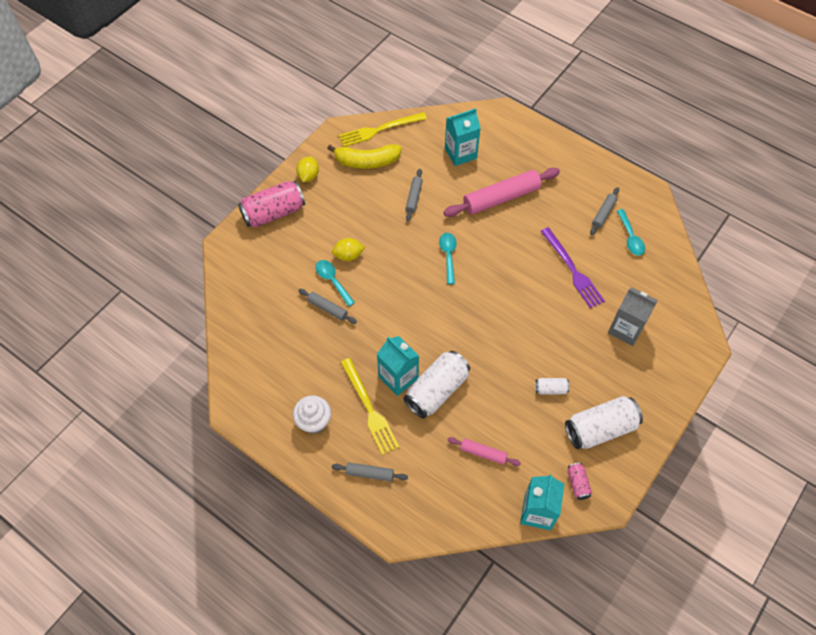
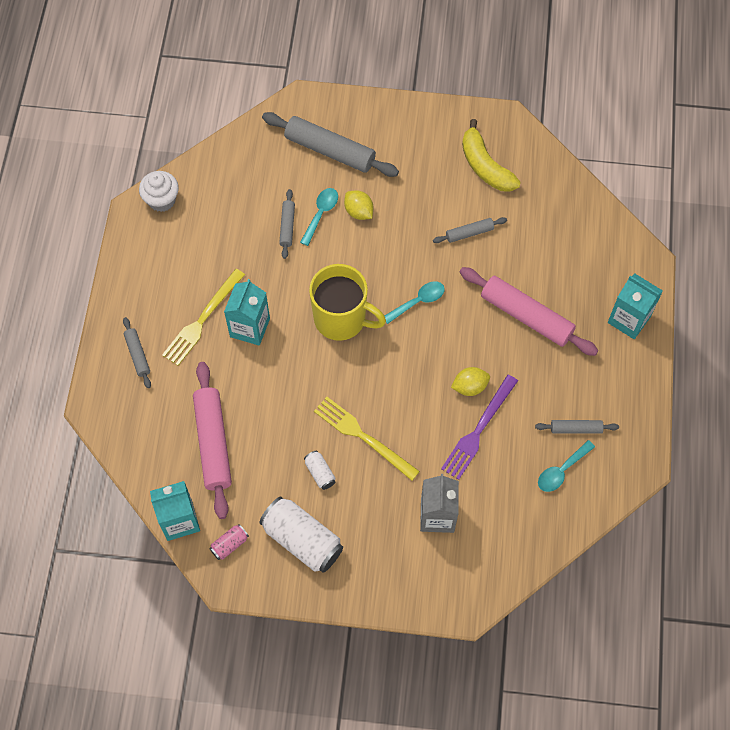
camera: 60 degrees right, 5 degrees up
(273, 213) = (365, 120): pink can -> none
(282, 248) = (330, 150): none -> grey rolling pin
(308, 176) = (430, 124): yellow lemon -> yellow lemon (469, 387)
(314, 421) = (162, 280): white cupcake -> white cupcake (162, 200)
(379, 130) = (535, 155): yellow fork -> yellow fork (363, 436)
(431, 311) = (341, 319): none -> yellow mug
(436, 390) = (256, 368): white can -> none
(460, 153) = (558, 248): turquoise carton -> turquoise carton (629, 319)
(483, 453) = (213, 443): pink rolling pin -> pink rolling pin, size x1.98

